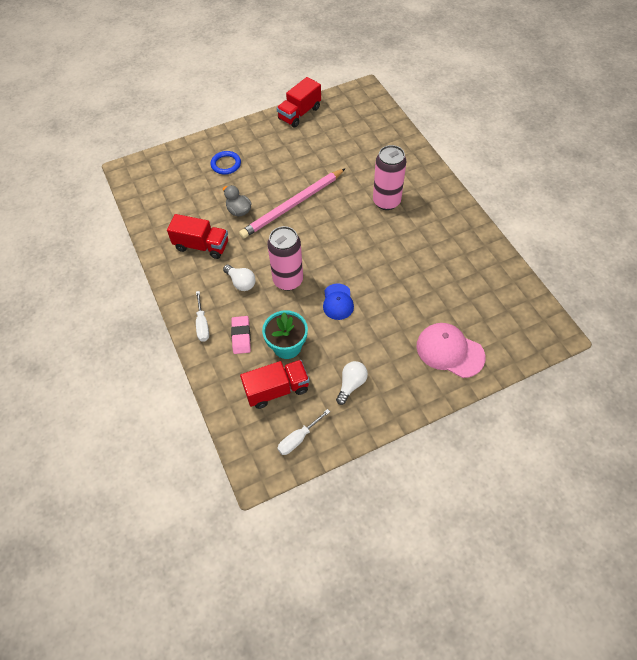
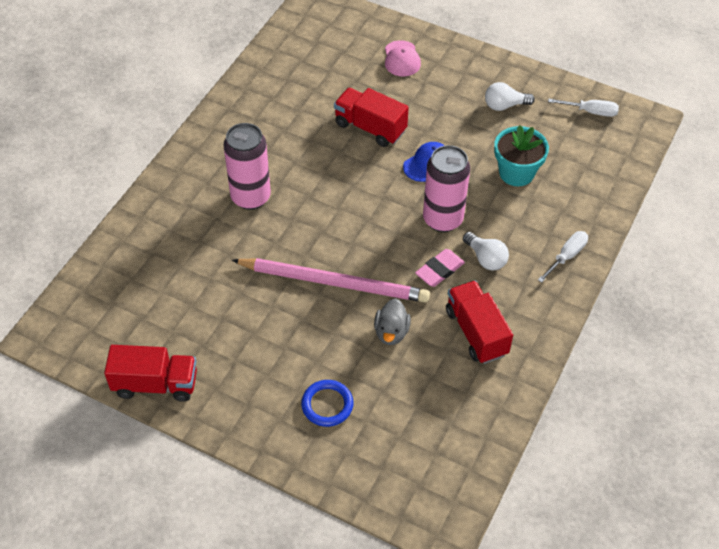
camera: 130 degrees left, 5 degrees down
(241, 282) = (485, 258): white light bulb -> white light bulb turned 135 degrees clockwise
(241, 336) = (544, 215): pink eraser -> pink eraser (439, 270)
(277, 389) = (566, 153): red truck -> red truck (370, 127)
(449, 351) = (402, 59): pink cap -> pink cap, size x0.64

